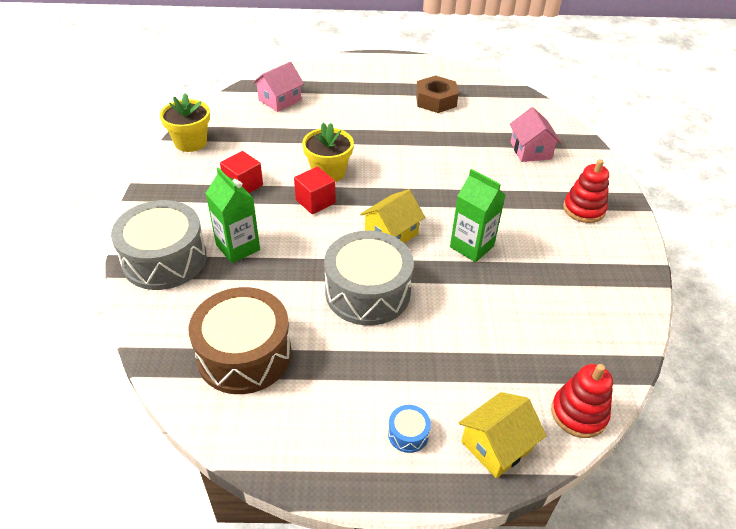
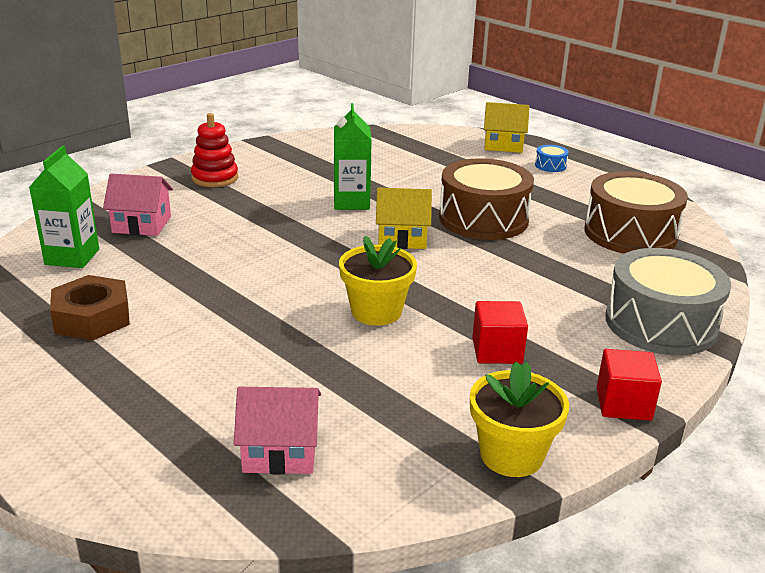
camera: 135 degrees left, 15 degrees down
(238, 247) = (568, 296): green carton -> green carton (72, 257)
(315, 201) = (434, 293): red cube -> red cube (623, 404)
(367, 292) = (483, 219): grey drum -> brown drum
(530, 150) = (142, 224): pink house -> pink house turned 60 degrees clockwise
(578, 413) = (436, 133): red stacking toy -> none

